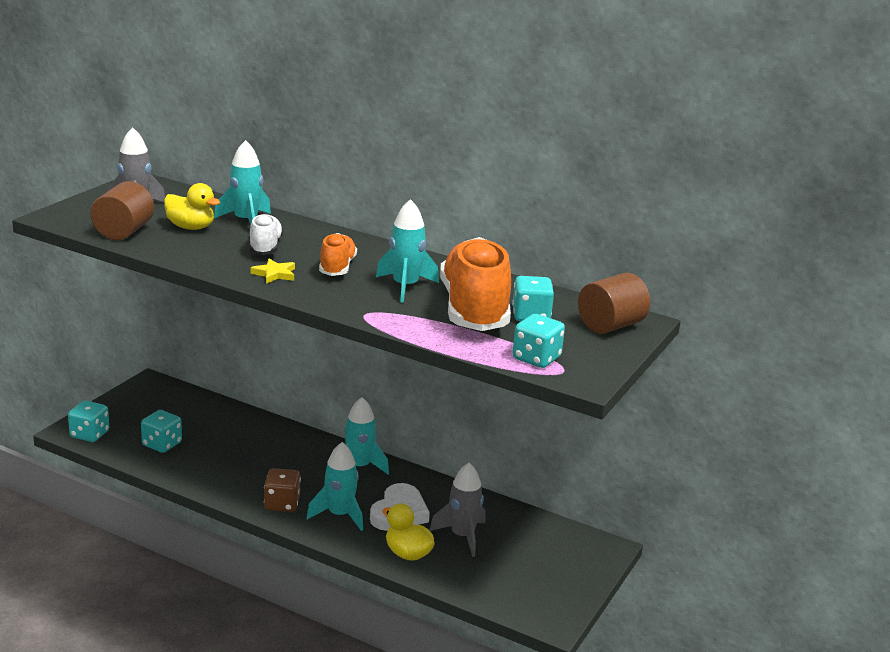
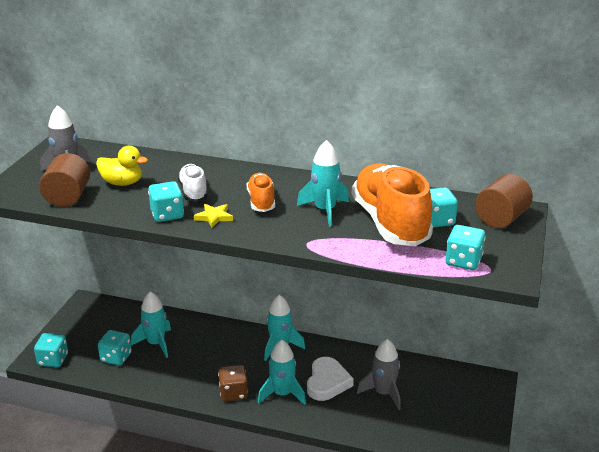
camera: 10 degrees left, 5 degrees up
(223, 264) = (167, 215): none -> turquoise dice
(246, 221) = (165, 169): turquoise rocket -> turquoise rocket (156, 343)
(407, 553) = (349, 418): yellow duck -> none

